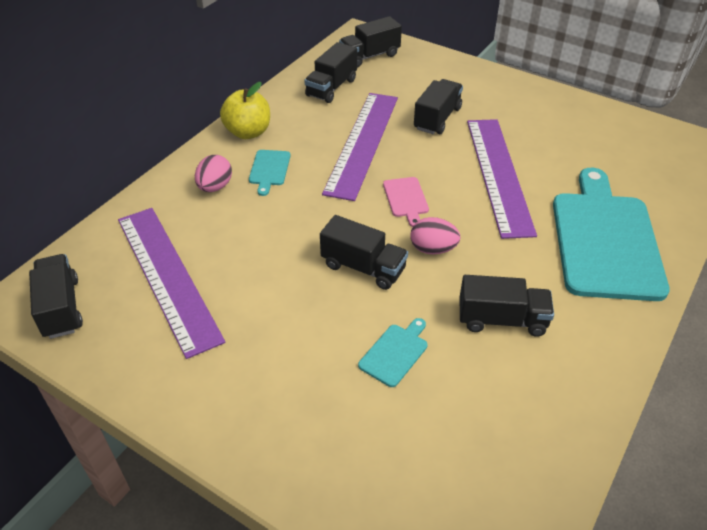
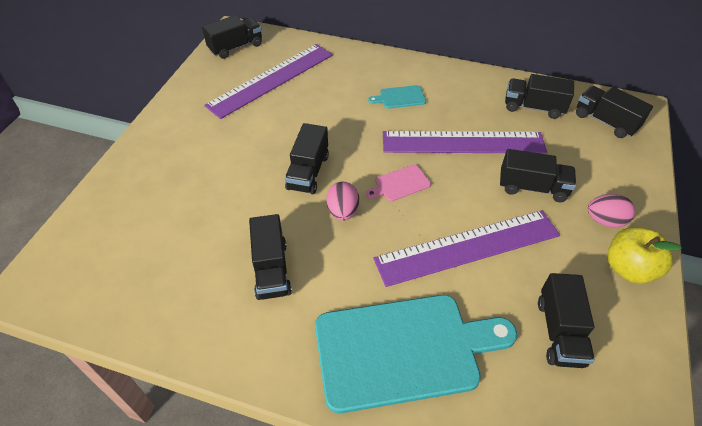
camera: 75 degrees right, 5 degrees up
(215, 187) = (367, 76): pink egg -> pink egg (604, 220)
(248, 132) = (440, 76): yellow apple -> yellow apple (628, 268)
(395, 353) = (225, 206): turquoise cutting board -> none
(591, 149) = (559, 332): none -> black truck

